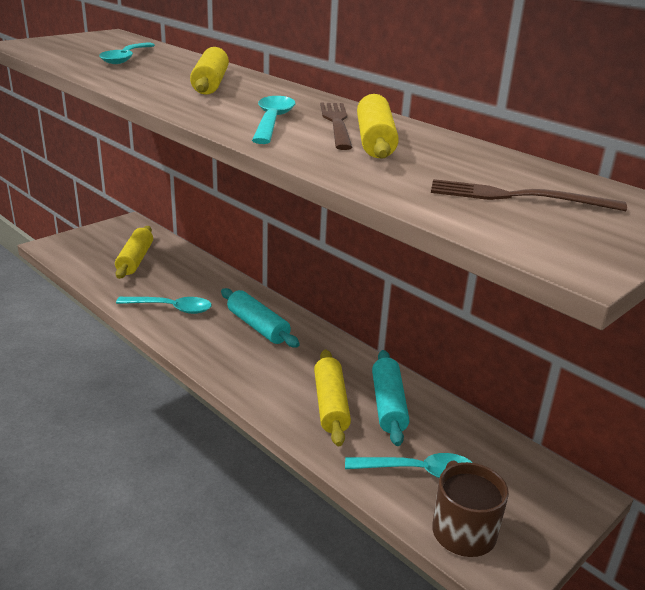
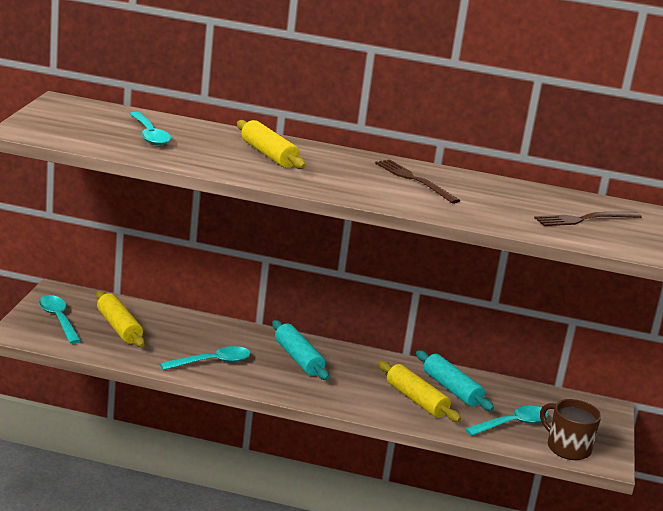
camera: 35 degrees left, 5 degrees down
(258, 326) = (298, 358): turquoise rolling pin -> turquoise rolling pin turned 45 degrees clockwise
(272, 121) = (376, 186): turquoise spoon -> turquoise spoon (58, 319)
(375, 141) = (459, 191): yellow rolling pin -> none

